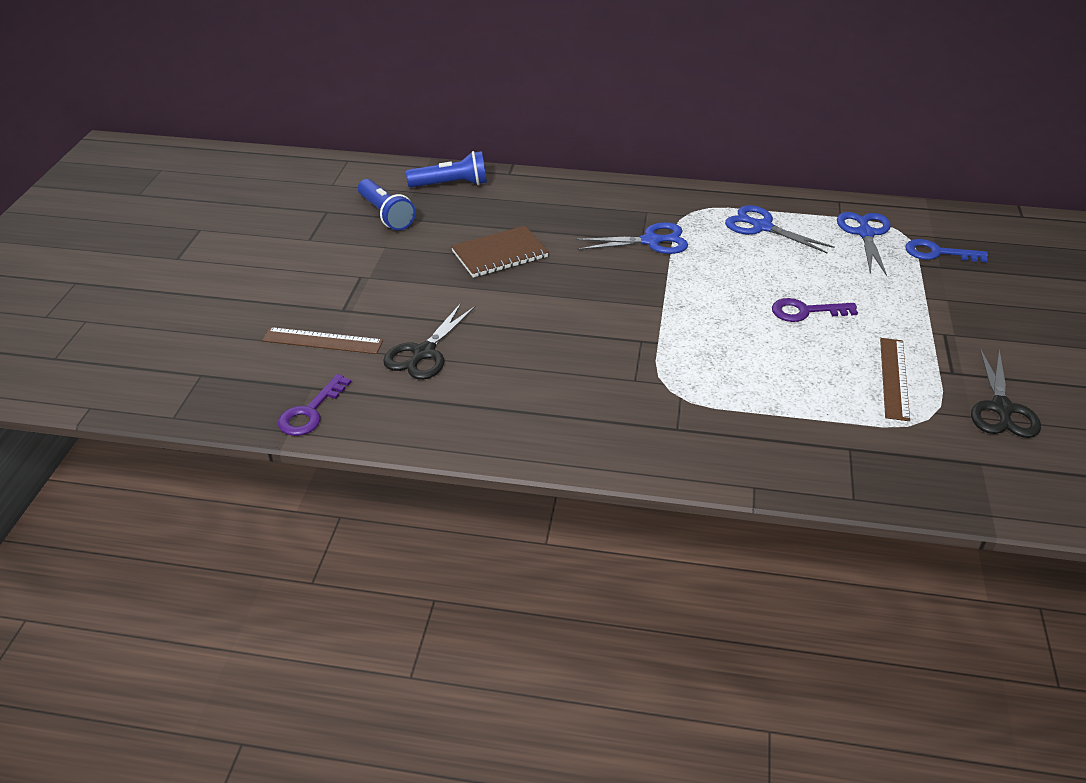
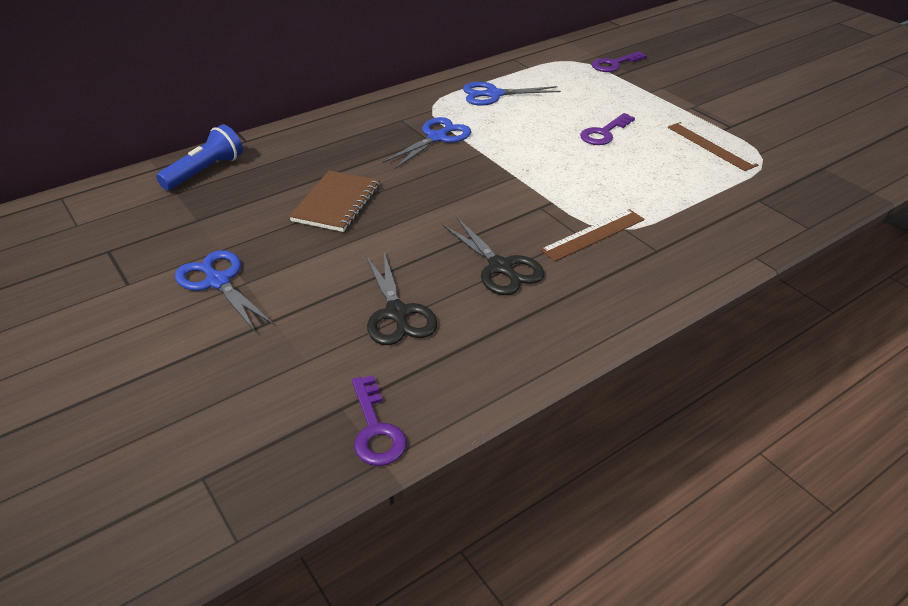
camera: 45 degrees left, 0 degrees up
(322, 340) = (286, 361): brown ruler -> brown ruler (593, 234)
(386, 215) = (179, 224): blue flashlight -> none
(865, 233) = (559, 71): blue scissors -> blue scissors (218, 281)
(937, 253) = (614, 64): blue key -> purple key
(1001, 409) = (782, 133): black scissors -> black scissors (500, 267)

